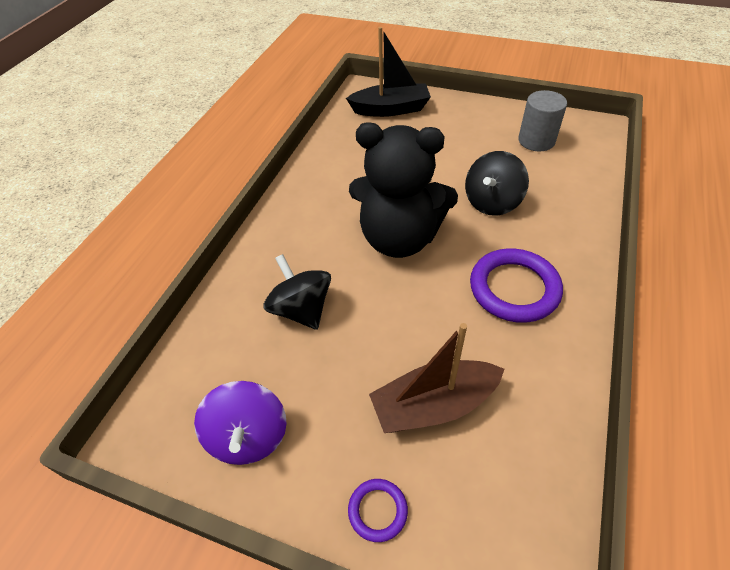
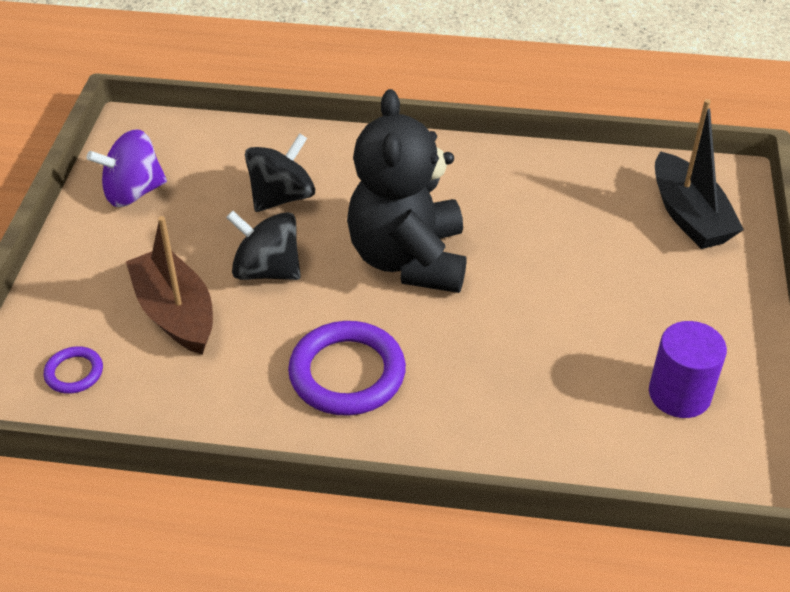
camera: 75 degrees right, 5 degrees down
(377, 510) = (68, 286): purple ring -> purple ring (74, 373)
(492, 202) = (506, 345): black spinning top -> black spinning top (267, 270)
(536, 140) = (679, 394): grey cylinder -> purple cylinder

